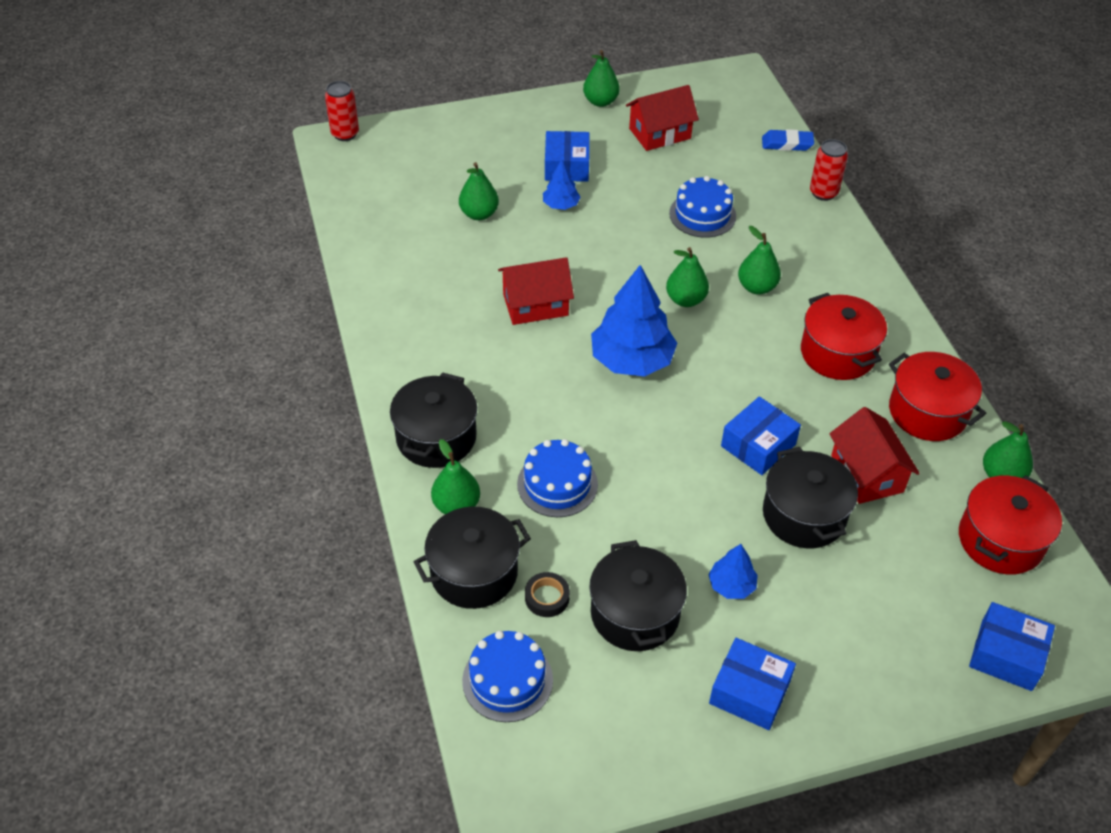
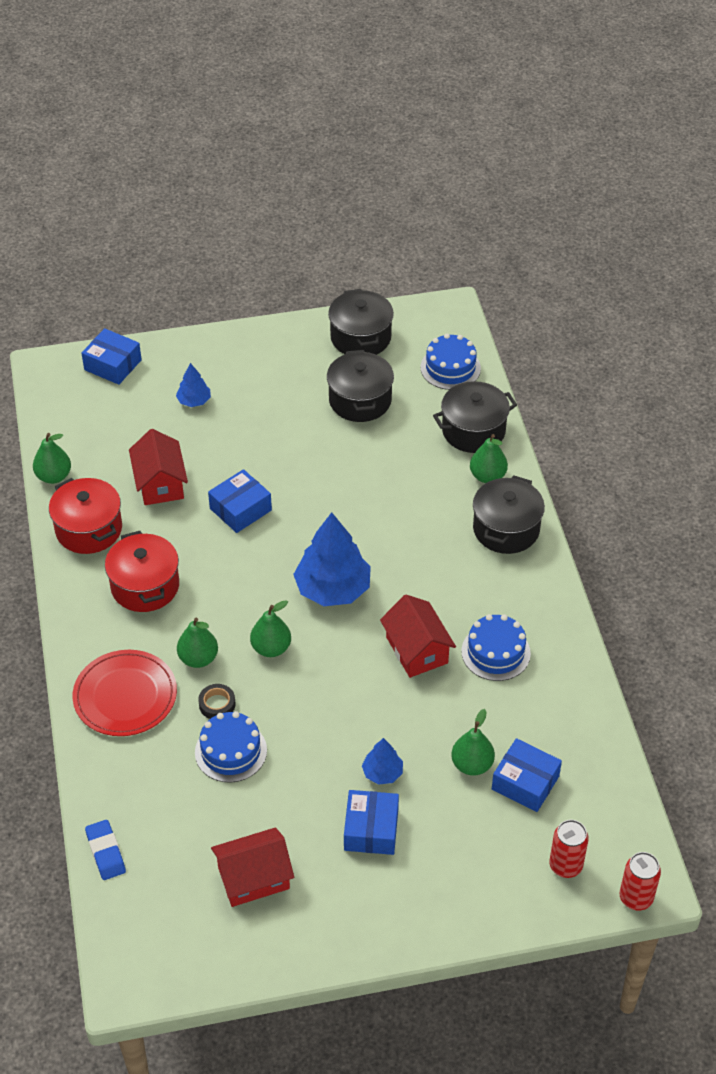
camera: 175 degrees left, 0 degrees up
(535, 305) = (417, 650): red house -> red house turned 75 degrees clockwise
(547, 597) = (421, 413): black tape -> black tape (217, 704)
(557, 484) = (408, 488): blue cake -> blue cake (495, 652)
(600, 101) = (318, 940): green pear -> none
(731, 585) = (288, 413): blue tree -> blue tree (194, 401)
(749, 692) = (291, 354): blue box -> blue box (525, 782)
(787, 144) = (105, 852): blue eraser -> blue eraser turned 60 degrees clockwise
(804, 515) = (220, 456): black pot -> black pot (360, 337)
(817, 252) = (125, 696): none -> red plate
(823, 193) = (89, 775): red can -> red can (565, 866)
(1000, 540) = (79, 432): red pot -> none

